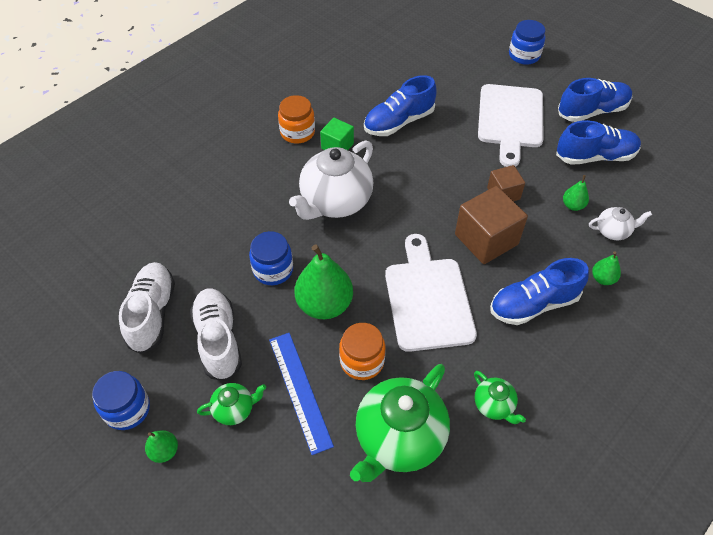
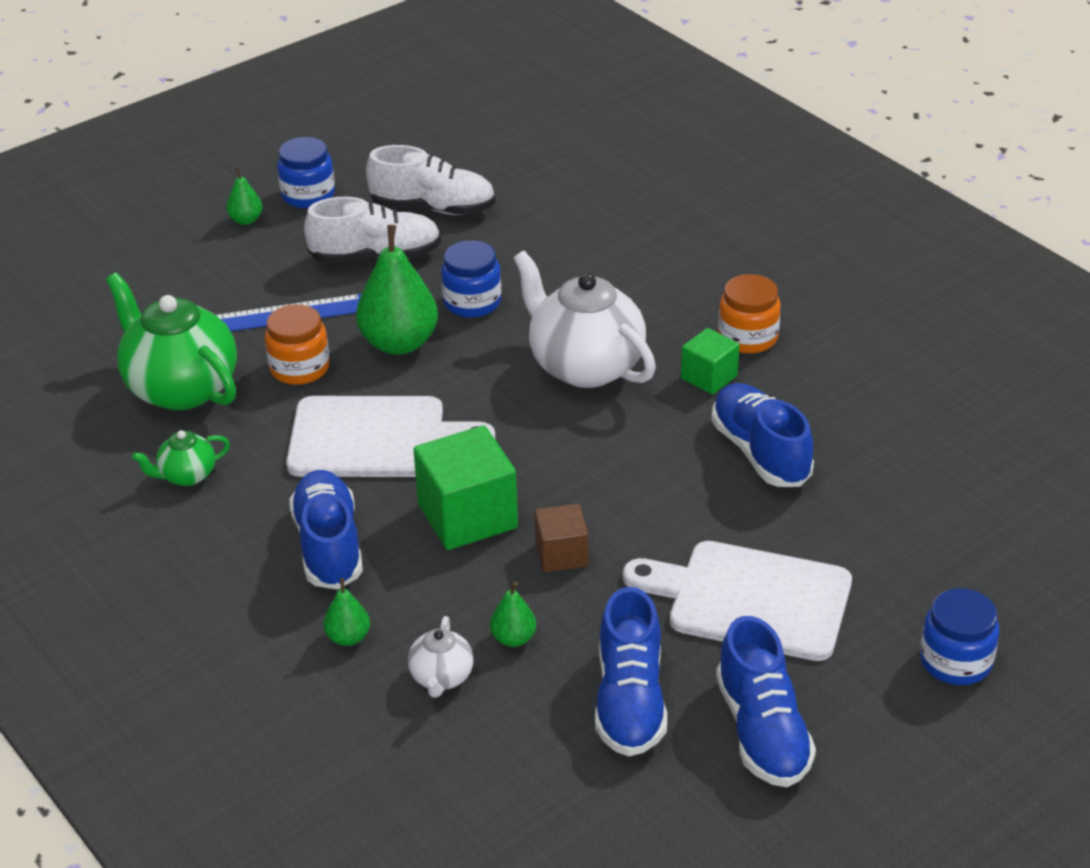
camera: 100 degrees right, 15 degrees down
(234, 409) = (275, 267): green teapot -> none
(486, 239) = (467, 516): brown cube -> green cube

